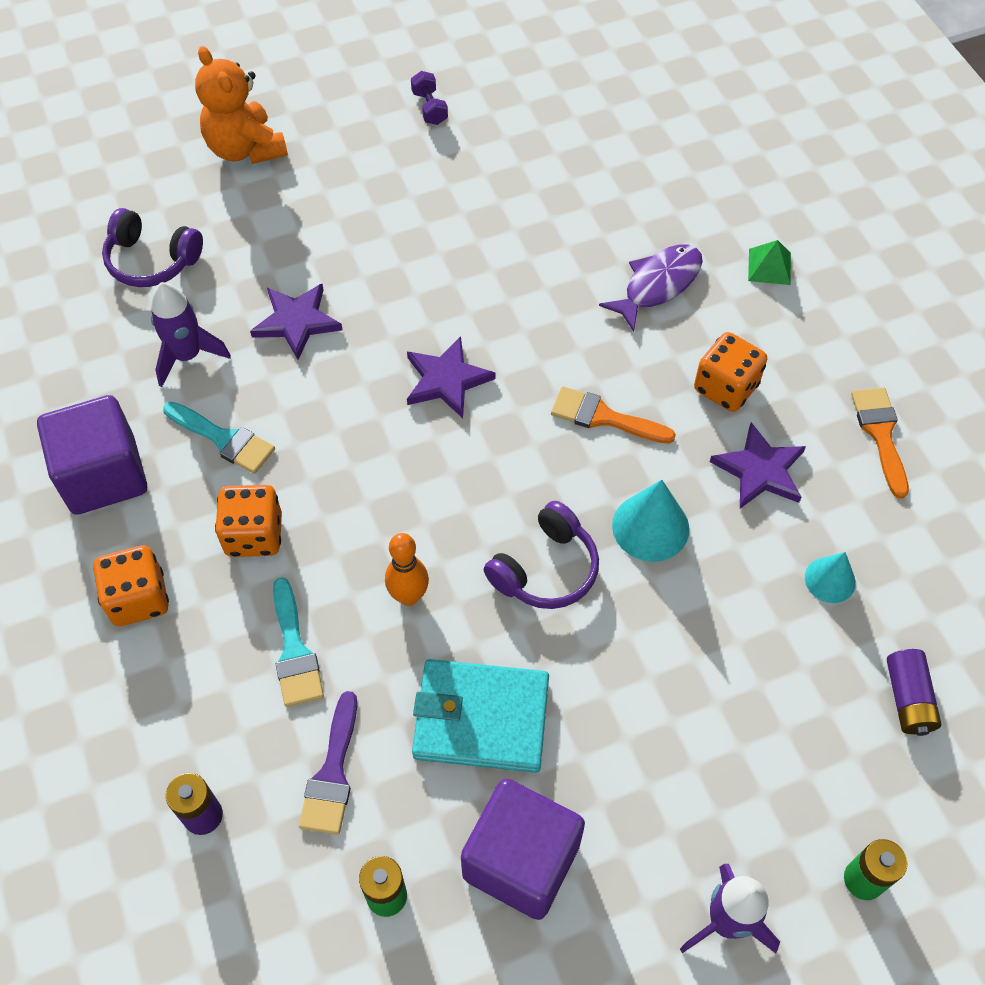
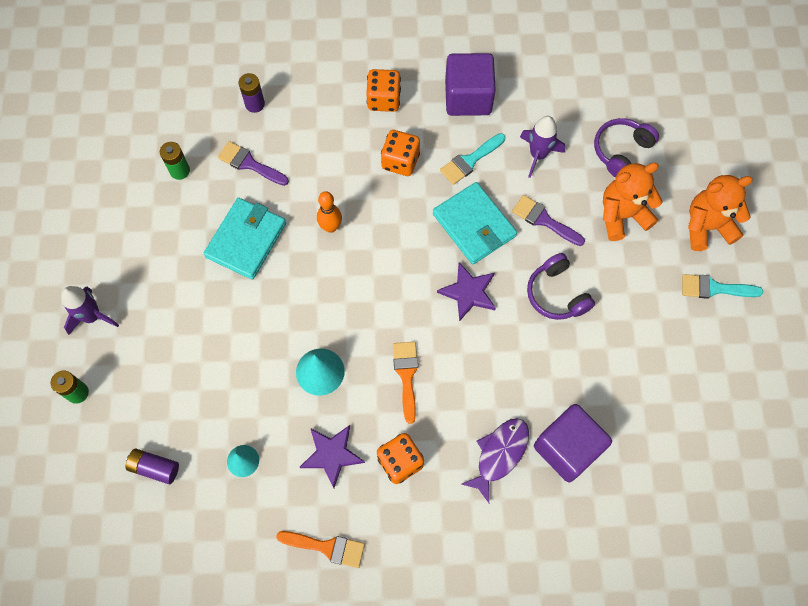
camera: 110 degrees right, 10 degrees up
(258, 237) = (622, 215): none -> orange teddy bear
(294, 651) = (322, 163): turquoise brush -> turquoise brush (714, 288)
(297, 322) = (544, 220): purple star -> purple brush
(335, 403) = (474, 225): none -> turquoise wallet
(429, 108) = (716, 359): purple dumbbell -> none
(521, 860) = (167, 234): purple cube -> purple cube (567, 448)
(545, 569) = (317, 303): purple headphones -> purple headphones (556, 294)
(603, 417) = (406, 375): orange brush -> orange brush turned 45 degrees counterclockwise
(658, 285) = (499, 454): purple fish -> purple fish turned 120 degrees counterclockwise
(769, 266) = (490, 541): green pyramid -> none

